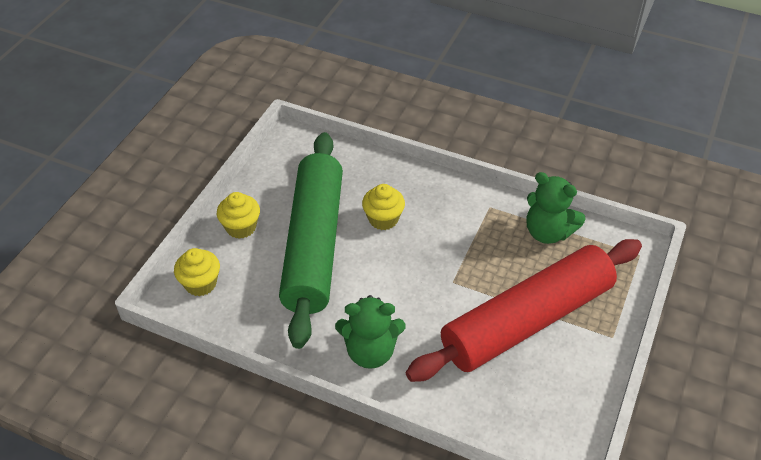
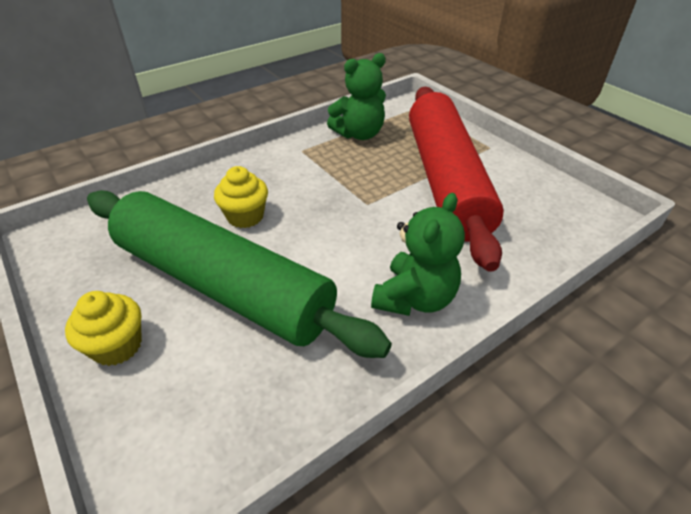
camera: 60 degrees left, 5 degrees down
(200, 283) = (162, 442): yellow cupcake -> none

